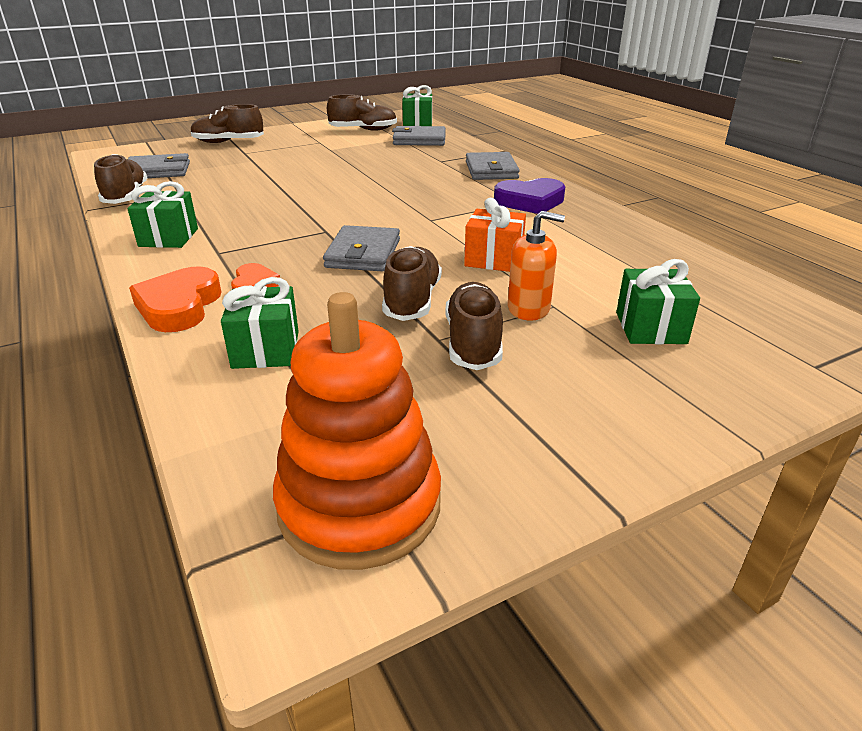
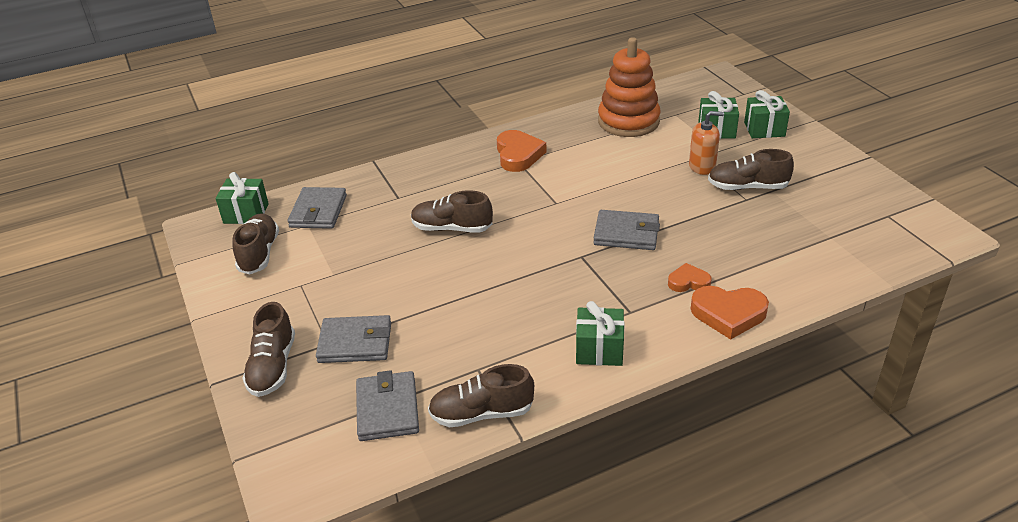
camera: 85 degrees left, 5 degrees up
(266, 349) = (776, 264): green gift -> green gift (764, 129)
(359, 505) = (894, 220): orange stacking toy -> orange stacking toy (628, 121)
(412, 301) = (700, 209): brown shoe -> brown shoe (452, 228)
(491, 170) = (434, 170): grey wallet -> grey wallet (355, 343)
(494, 259) = (631, 176): orange gift -> none
(528, 309) = (702, 166): orange soap dispenser -> orange soap dispenser turned 75 degrees clockwise
(530, 201) = (518, 155): purple heart -> orange heart

